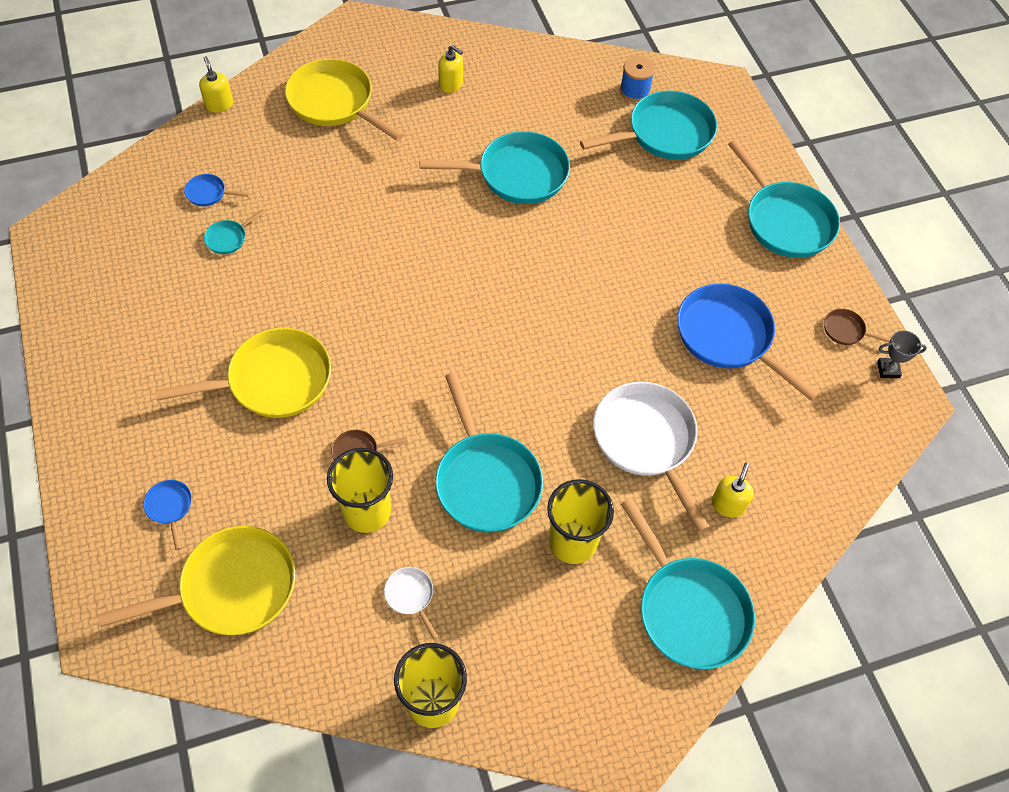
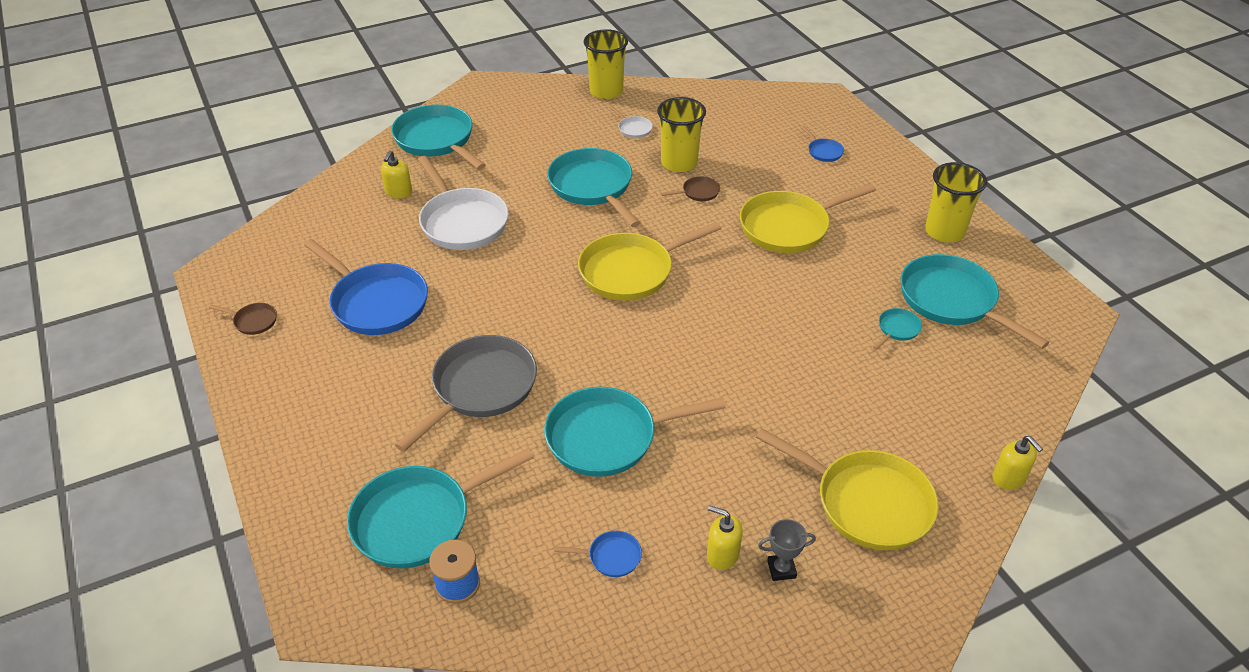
camera: 175 degrees right, 15 degrees down
(209, 193) = (947, 370): blue pan -> blue pan (611, 557)
(231, 588) = (757, 121): yellow pan -> yellow pan (631, 271)
(573, 542) = (521, 163): yellow cup -> yellow cup (944, 232)
(622, 230) = (480, 388): none -> grey pan
(785, 221) = (284, 423): turquoise pan -> turquoise pan (952, 301)
(888, 369) = (224, 294): grey trophy -> grey trophy (781, 569)

